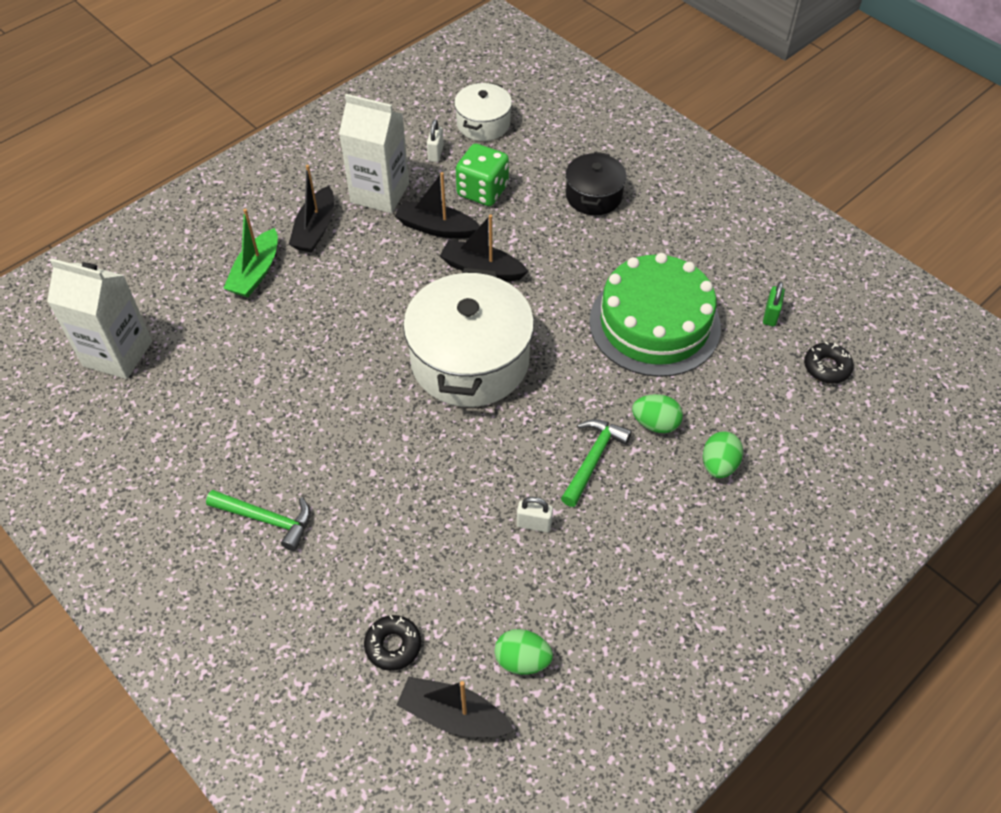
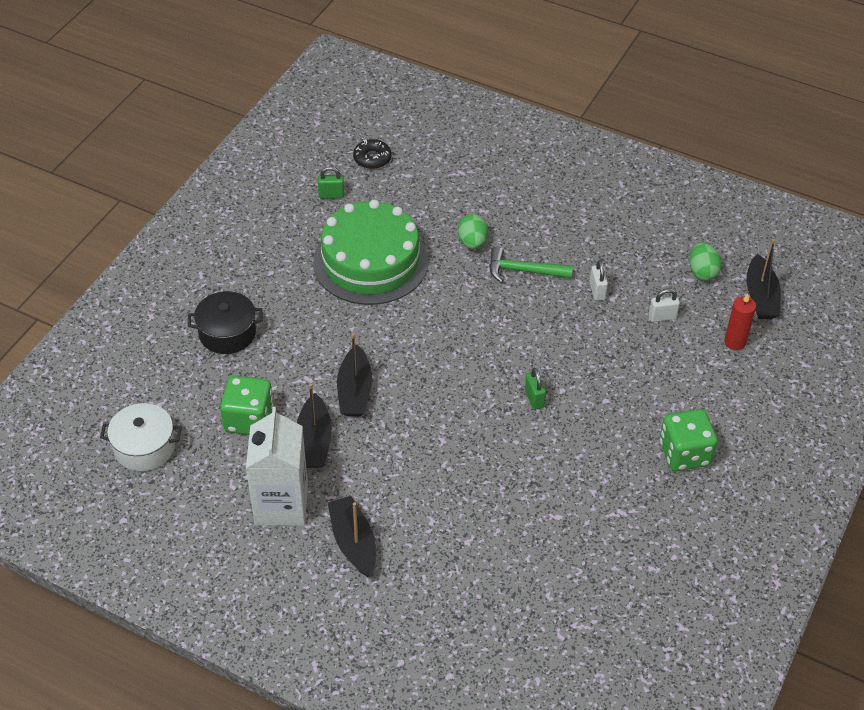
camera: 110 degrees left, 5 degrees down
(117, 354) = (583, 646): white carton -> none
(256, 272) = (432, 571): green boat -> none
(266, 519) = (684, 454): green hammer -> green dice
(315, 229) = (353, 542): black boat -> black boat turned 105 degrees counterclockwise
(393, 645) = (735, 342): black donut -> red candle
(405, 408) = (534, 399): none -> green padlock
(435, 153) = (205, 475): white padlock -> white padlock (662, 317)
(470, 360) = (464, 370): white pot -> none
(719, 465) = (492, 202): green egg -> none

